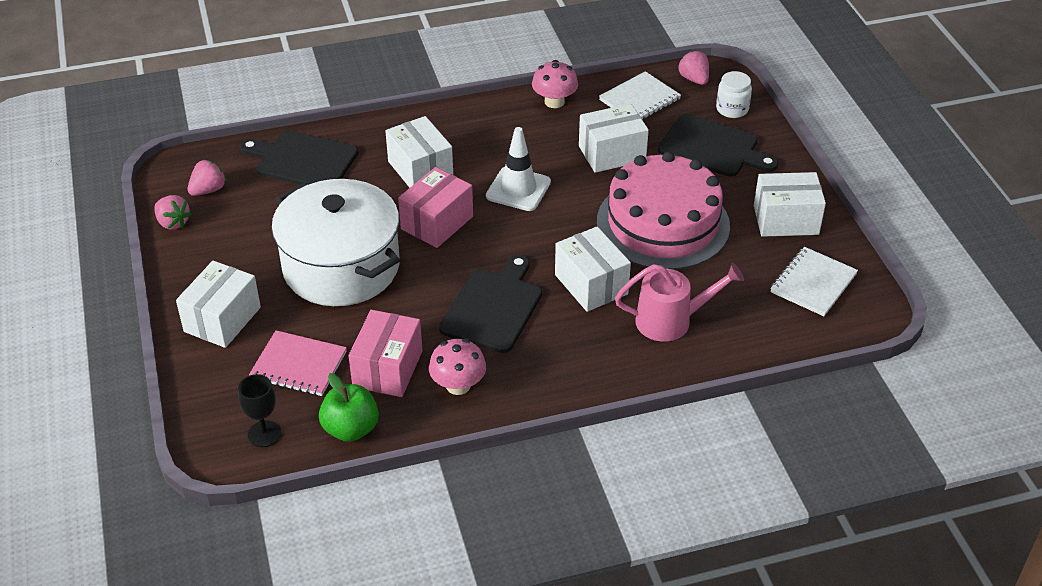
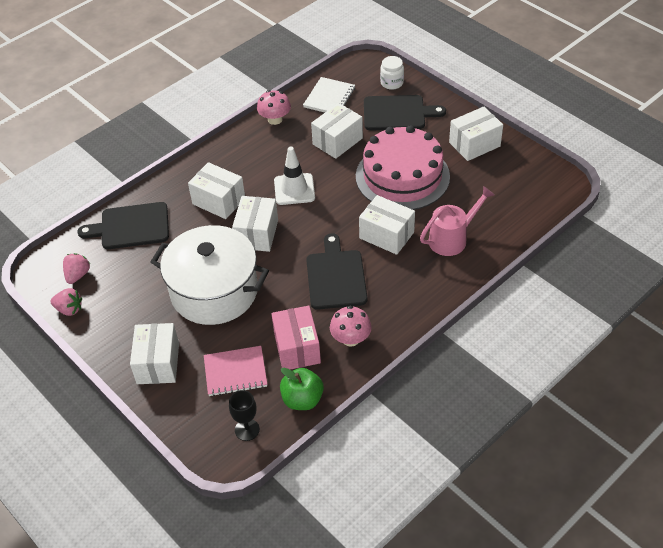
camera: 25 degrees left, 5 degrees up
(437, 223) = (257, 234): pink box -> white box
(694, 79) = (354, 71): pink strawberry -> none
(813, 283) = (518, 179): white notebook -> none

